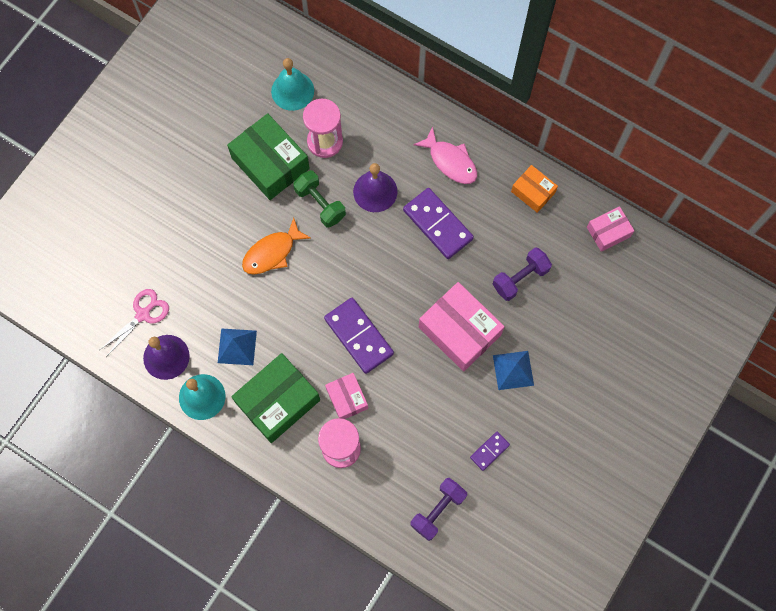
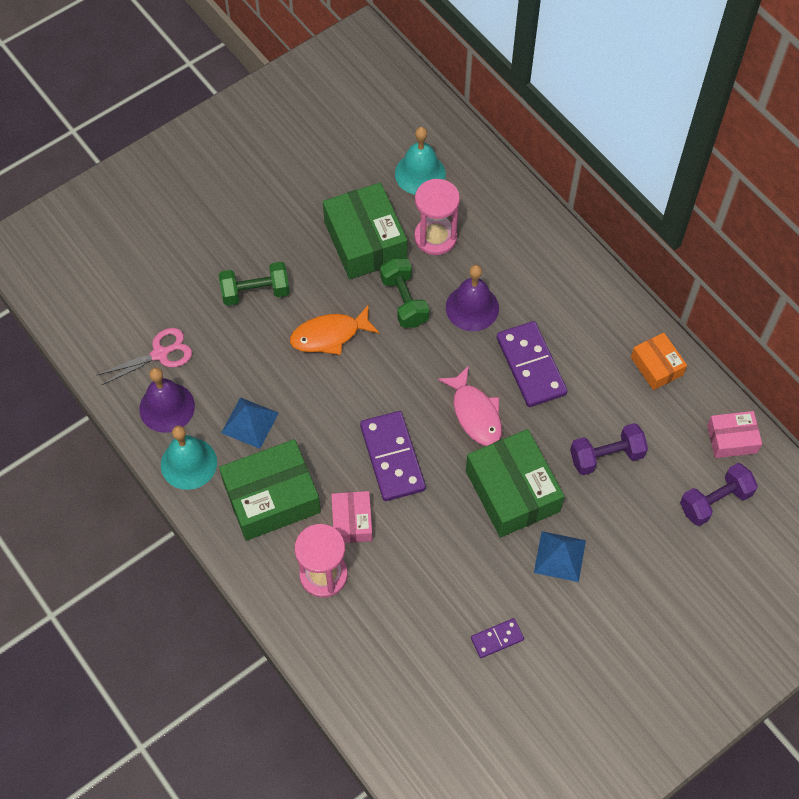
camera: 20 degrees right, 10 degrees down
(199, 236) = (255, 292): none -> green dumbbell
(438, 510) = (409, 685): purple dumbbell -> purple dumbbell (715, 501)
(450, 161) = (571, 303): pink fish -> pink fish (475, 413)
(459, 331) = (512, 491): pink box -> green box

